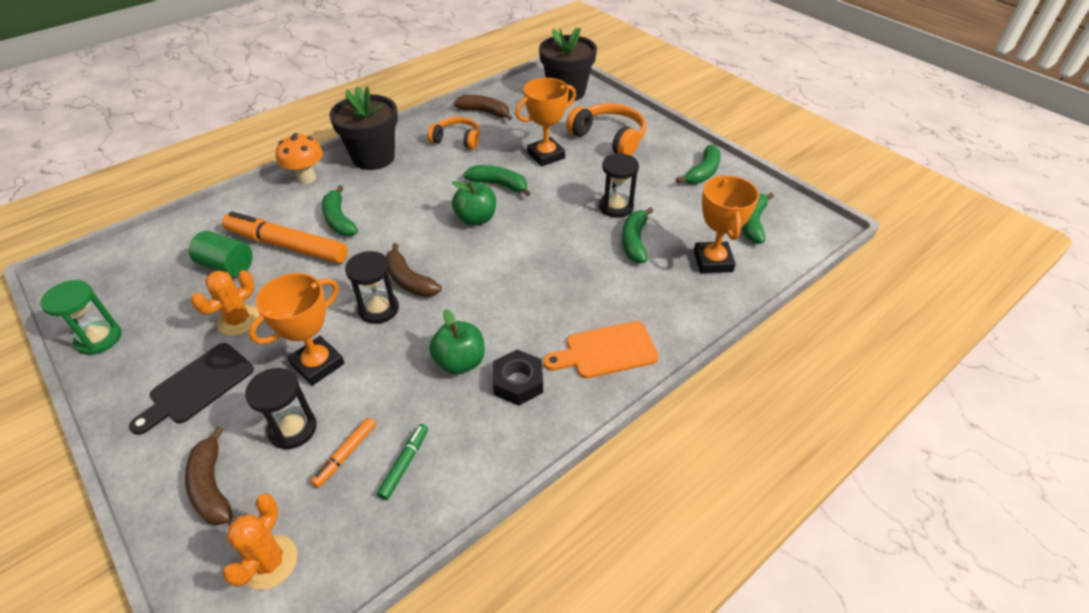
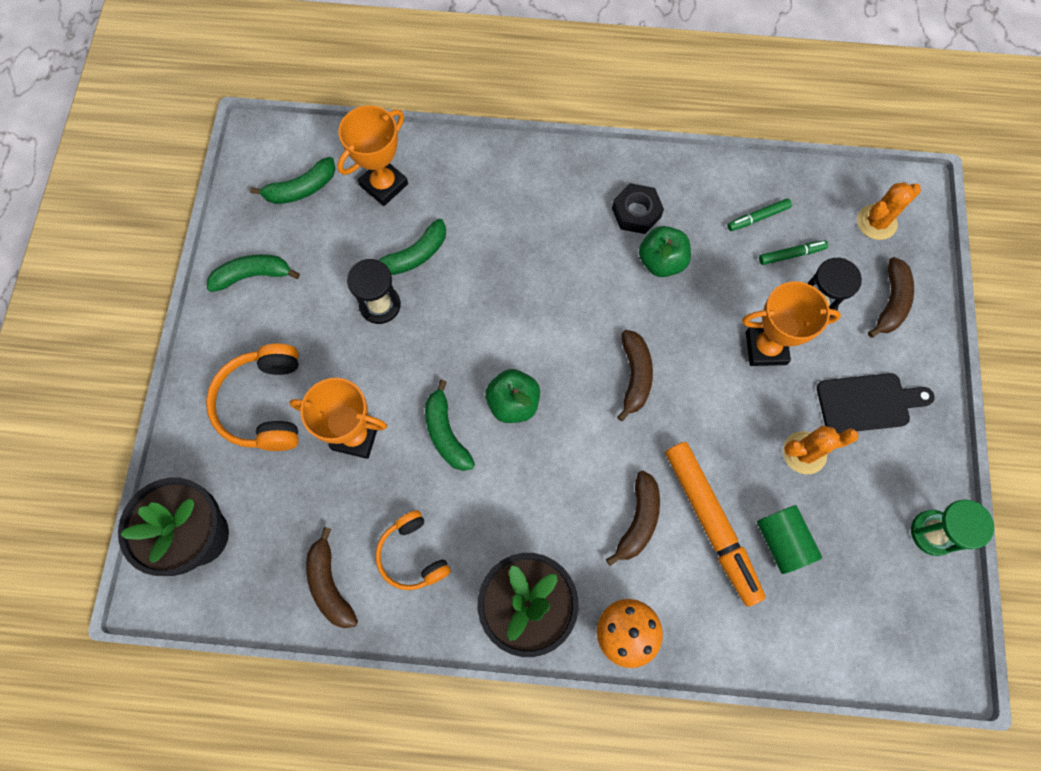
camera: 135 degrees left, 25 degrees up
(339, 220) = (638, 520): green banana -> brown banana
(345, 455) = (791, 255): orange marker -> green marker
(378, 309) = (682, 365): black hourglass -> none
(606, 351) = (553, 184): orange cutting board -> none

